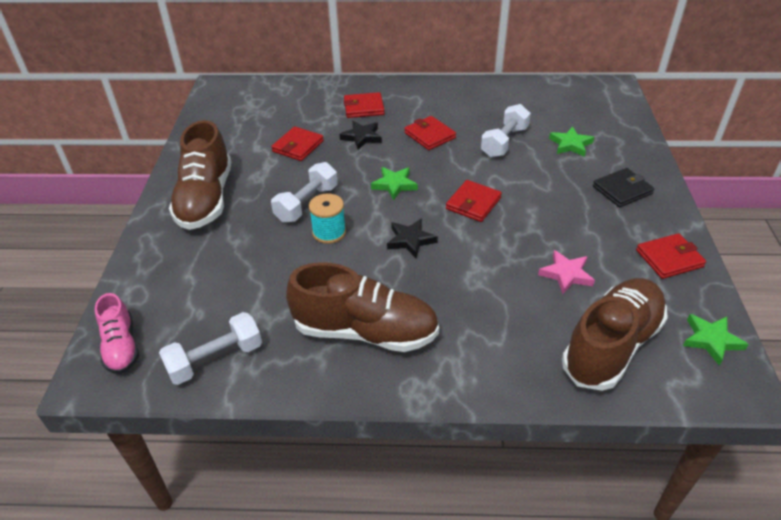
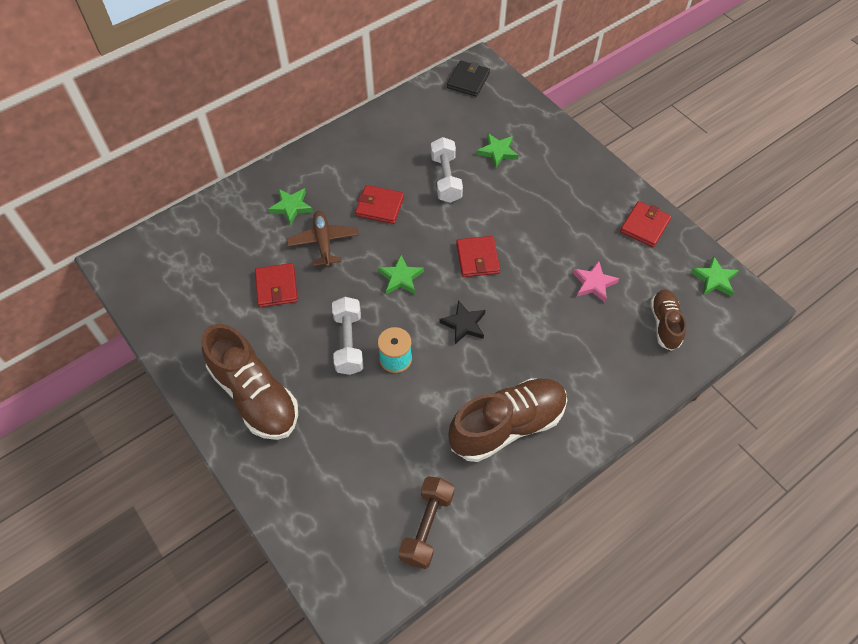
camera: 40 degrees left, 15 degrees up
(121, 346) = (344, 572): pink shoe -> none
(215, 359) = (427, 526): white dumbbell -> brown dumbbell
(362, 137) = (323, 242): black star -> brown plane
(364, 108) = (291, 207): red wallet -> green star
(611, 346) = (664, 324): brown shoe -> brown shoe, size x0.56
(622, 190) = (569, 179): black wallet -> black wallet (468, 80)

